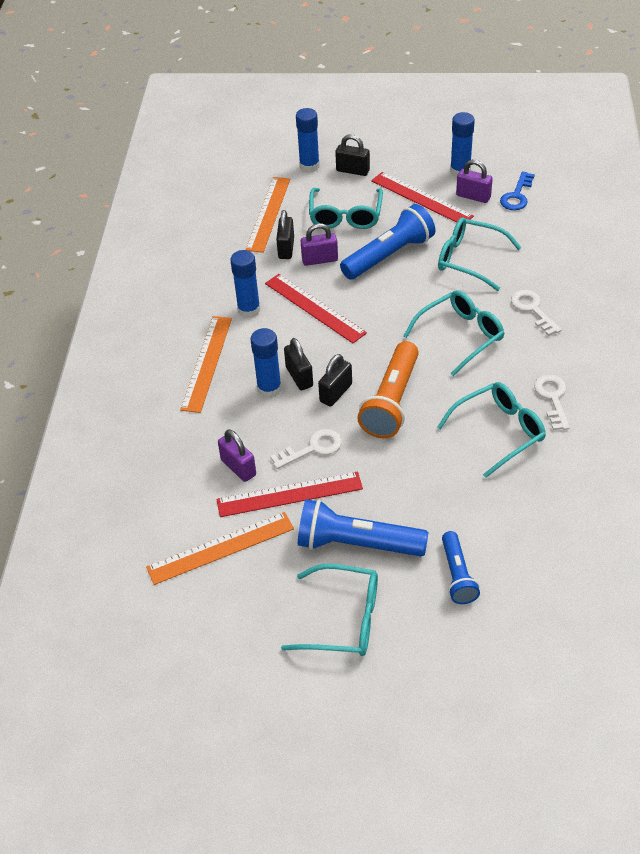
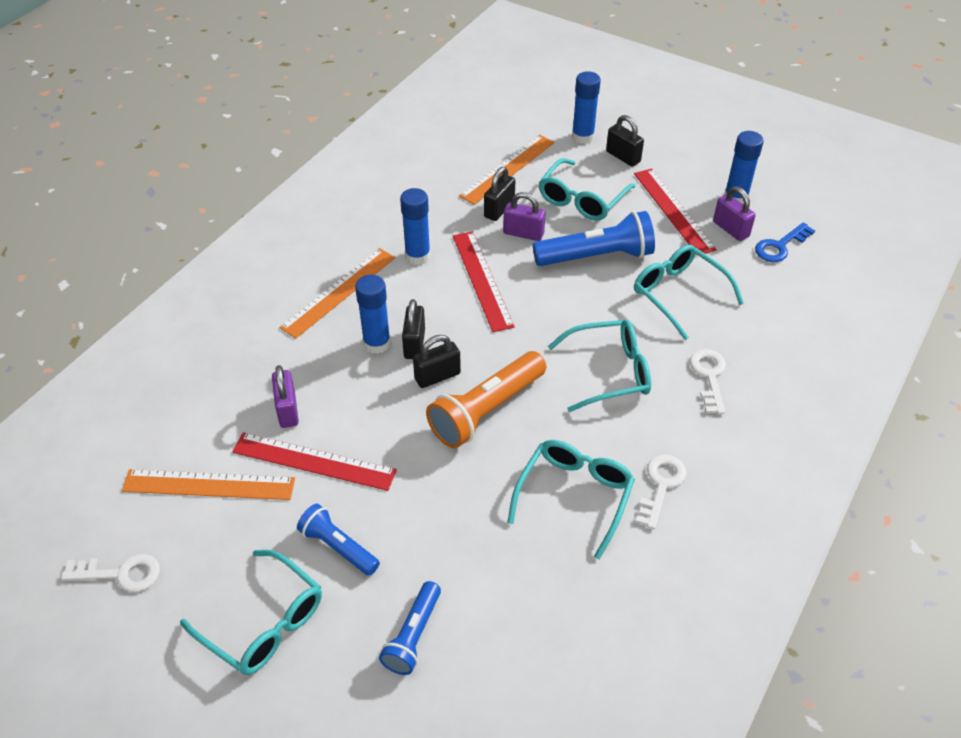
camera: 25 degrees right, 0 degrees up
(313, 448) = (372, 424): white key -> white key (121, 573)
(357, 544) = (338, 547): blue flashlight -> blue flashlight, size x0.60
(499, 432) = (574, 496): turquoise glasses -> turquoise glasses turned 60 degrees counterclockwise

